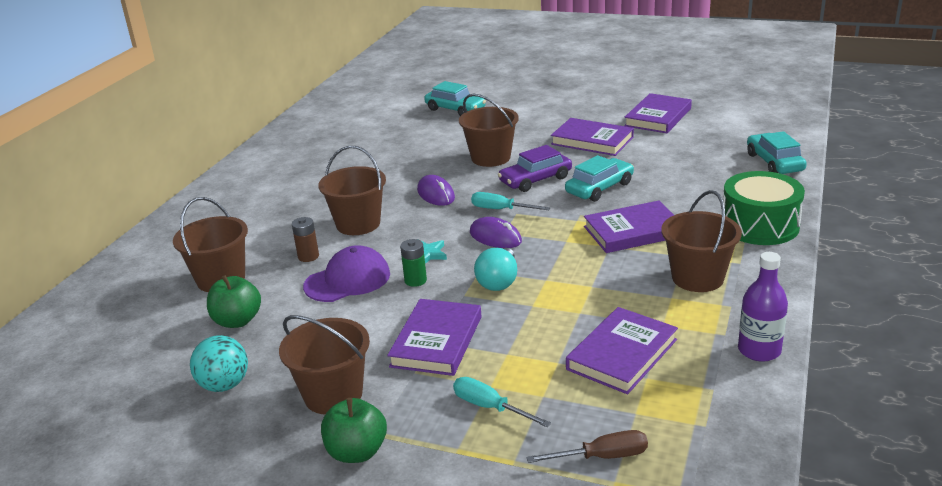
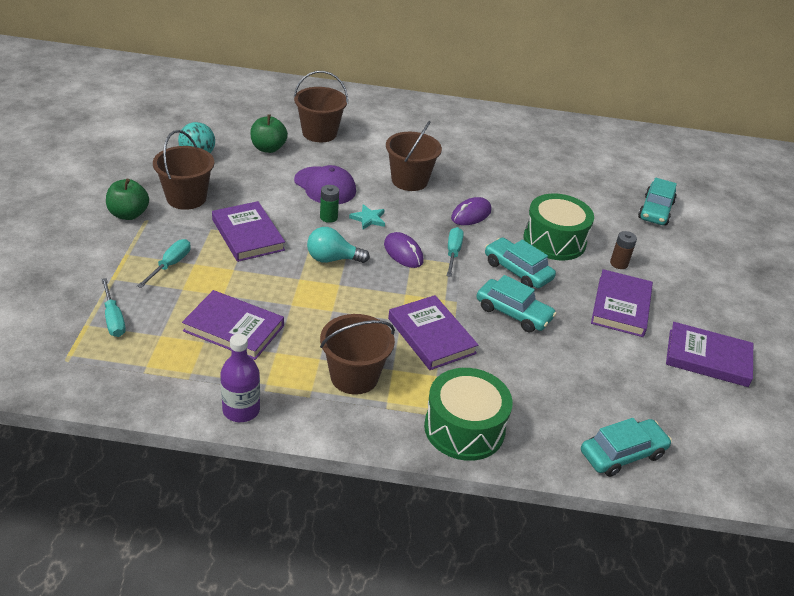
camera: 70 degrees right, 10 degrees up
(308, 256) = (355, 164): brown battery -> brown battery (619, 263)
(436, 341) = (248, 235): purple book -> purple book turned 60 degrees clockwise
(490, 158) = (554, 240): brown bucket -> green drum
(495, 237) = (403, 253): purple mouse -> purple mouse turned 60 degrees counterclockwise
(535, 180) = (517, 271): purple car -> turquoise car
(602, 457) = (113, 319): brown screwdriver -> turquoise screwdriver

